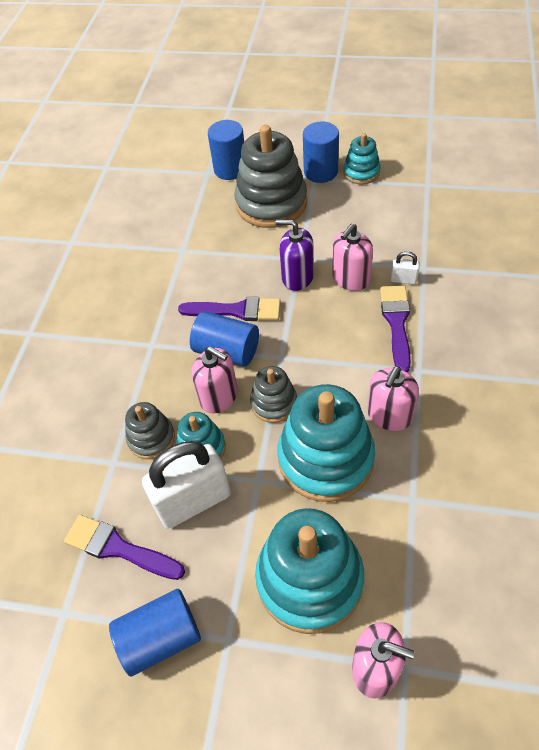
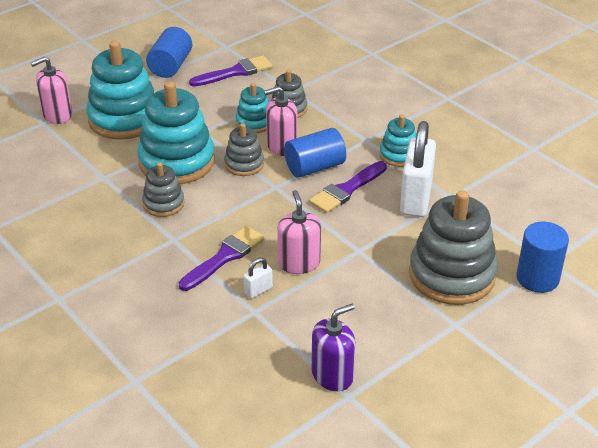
camera: 125 degrees right, 15 degrees down
(194, 501) = (224, 105): white padlock -> white padlock (415, 199)
(297, 277) = (340, 237): purple soap dispenser -> purple soap dispenser (332, 375)
(320, 172) = (461, 334): blue cylinder -> none
(361, 172) = (425, 362): turquoise stacking toy -> turquoise stacking toy (399, 155)
(389, 415) = (163, 204): pink soap dispenser -> grey stacking toy
(396, 323) = (225, 257): purple brush -> purple brush turned 90 degrees counterclockwise

